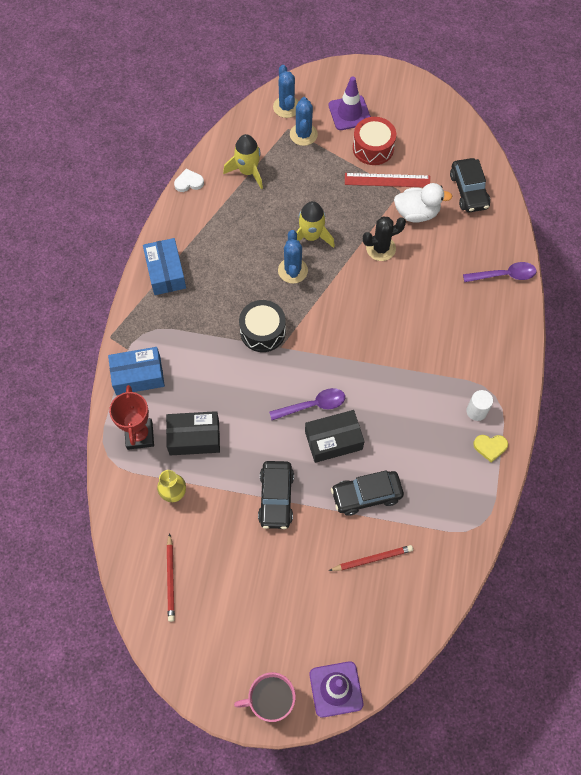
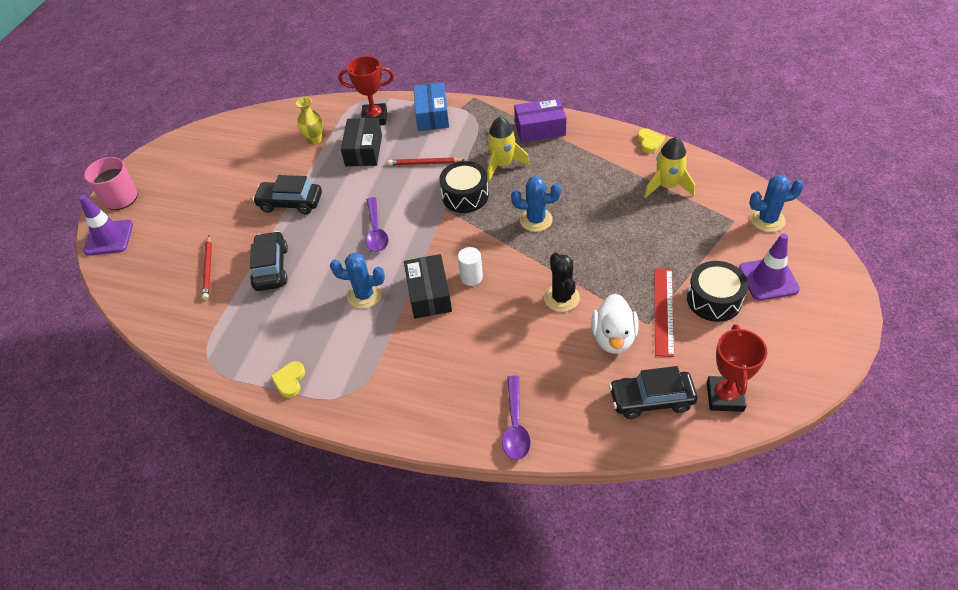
camera: 100 degrees right, 15 degrees down
(165, 272) = (540, 128): blue box -> purple box
(171, 579) = (243, 139): red pencil -> red pencil (424, 163)
(189, 182) = (649, 142): white heart -> yellow heart
(303, 134) = (726, 234): blue cactus -> blue cactus (364, 295)
(311, 236) = (580, 236): yellow rocket -> yellow rocket (503, 164)
(333, 440) = (335, 245): black box -> black box (429, 294)
(373, 148) = (714, 300): red drum -> black drum
(459, 148) = (725, 396): none -> red trophy
(476, 411) = (335, 372): white cylinder -> white cylinder (471, 277)

